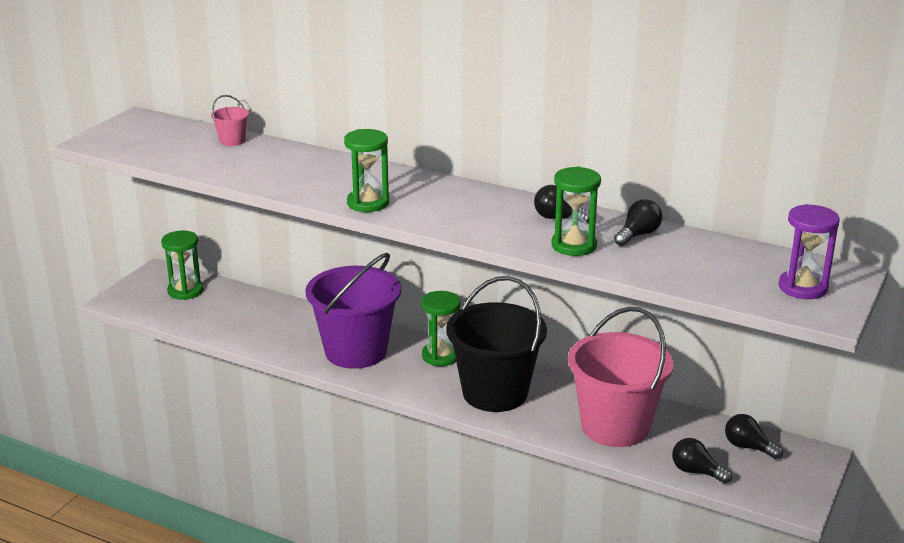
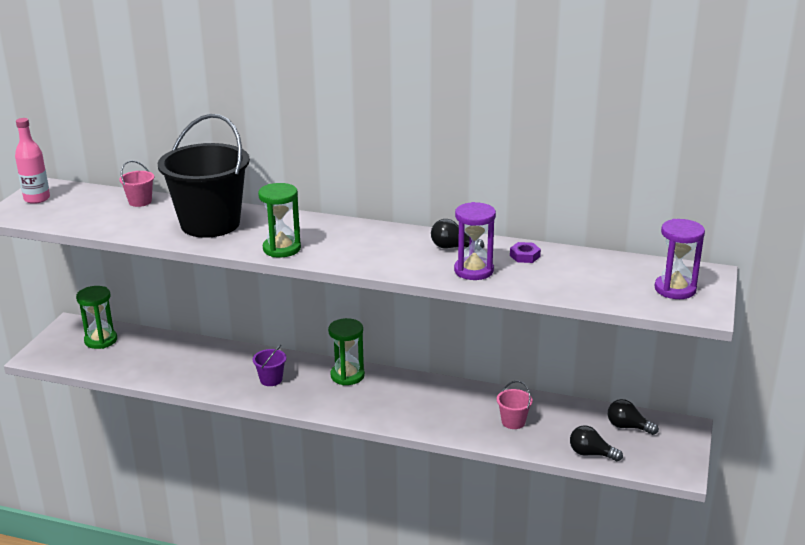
camera: 10 degrees left, 0 degrees up
(126, 129) = (37, 199): none -> pink bottle
(356, 351) = (271, 380): purple bucket -> purple bucket, size x0.40
(495, 393) = (403, 404): black bucket -> black bucket (210, 224)
(574, 245) = (473, 271): green hourglass -> purple hourglass
(615, 426) = (513, 422): pink bucket -> pink bucket, size x0.40
(638, 235) = (525, 256): black light bulb -> purple nut

